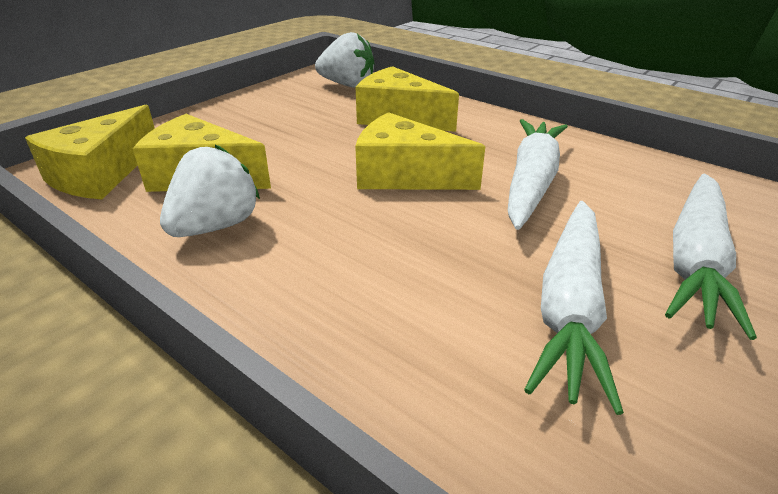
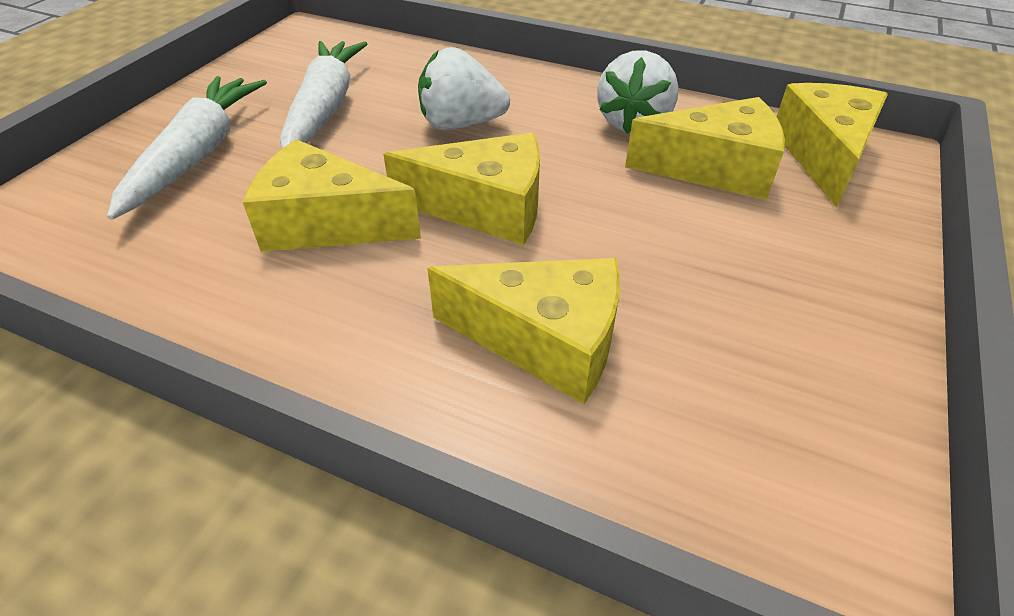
camera: 165 degrees right, 10 degrees up
(347, 85) = (730, 472): white strawberry -> white strawberry (461, 124)
(531, 182) = (326, 224): white carrot -> yellow cheese

